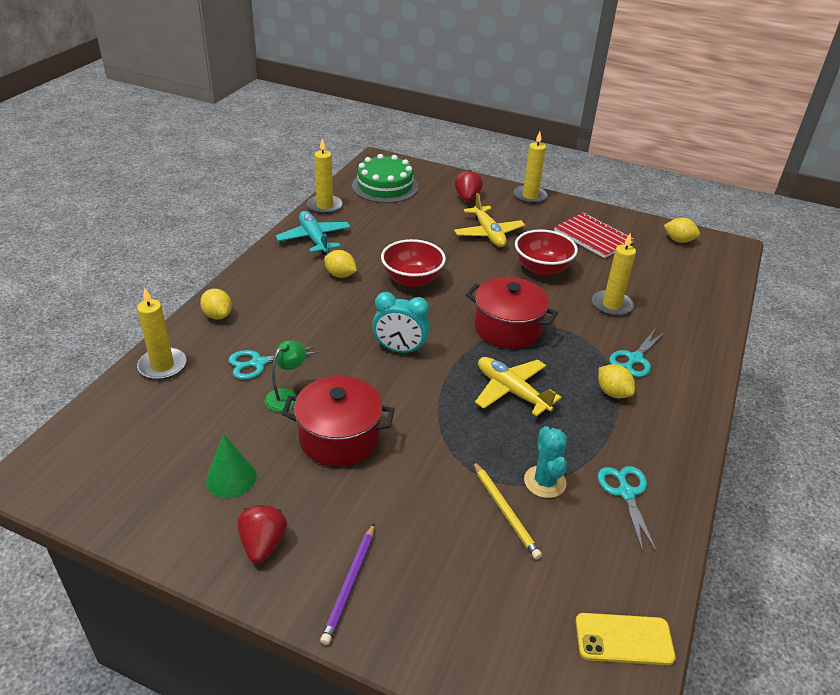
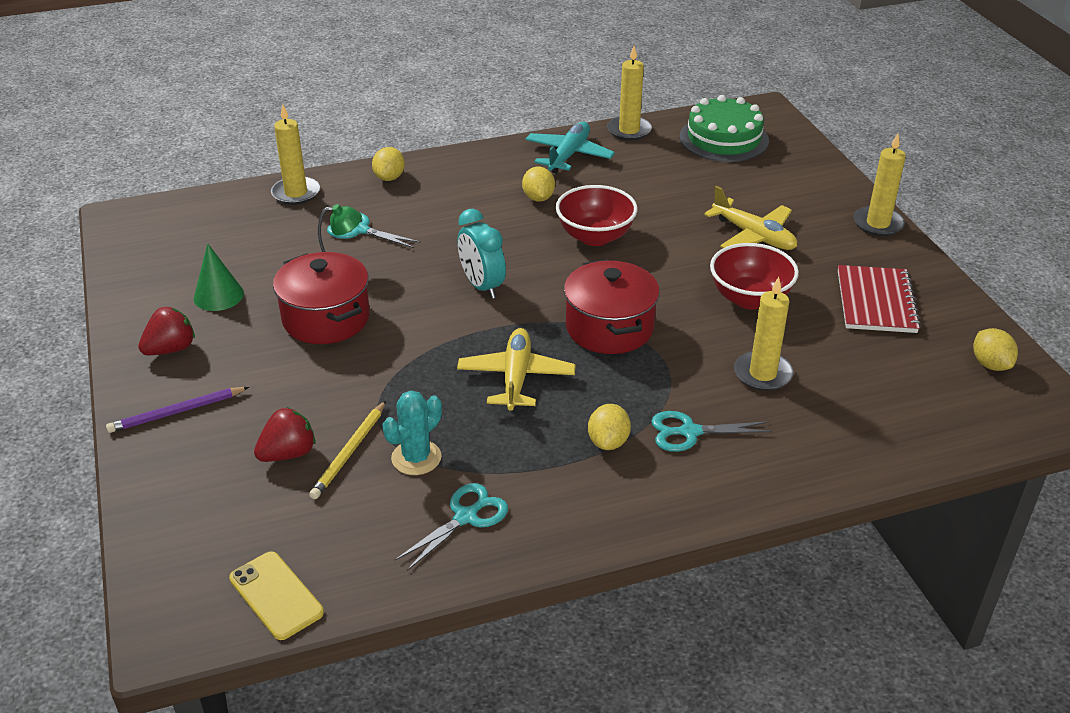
camera: 50 degrees right, 0 degrees up
(467, 198) = (796, 190): red strawberry -> red strawberry (288, 454)
(488, 233) = (753, 236): yellow plane -> yellow plane turned 75 degrees counterclockwise

